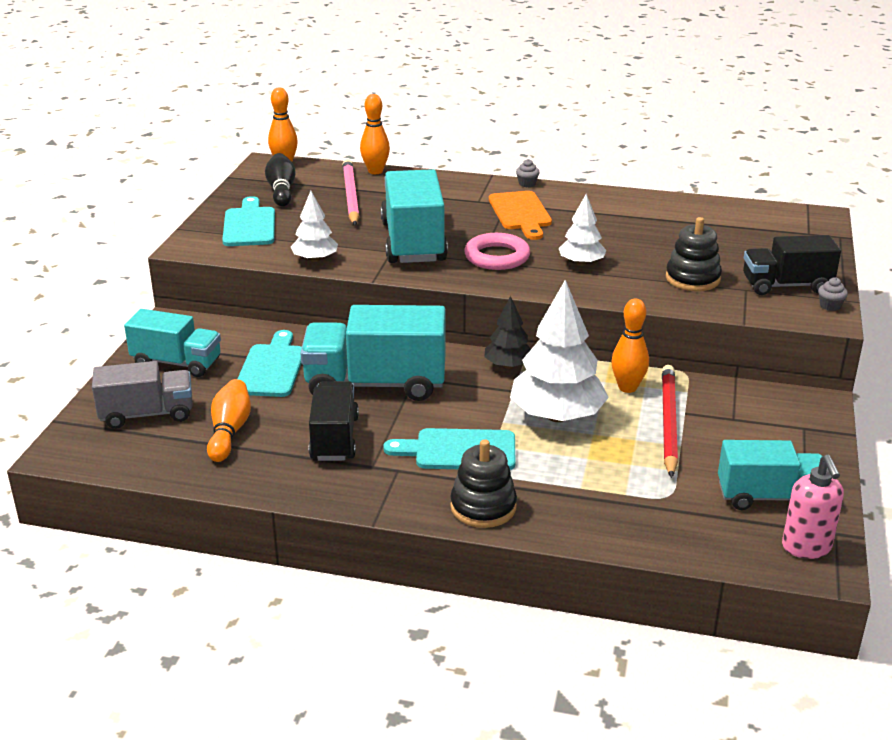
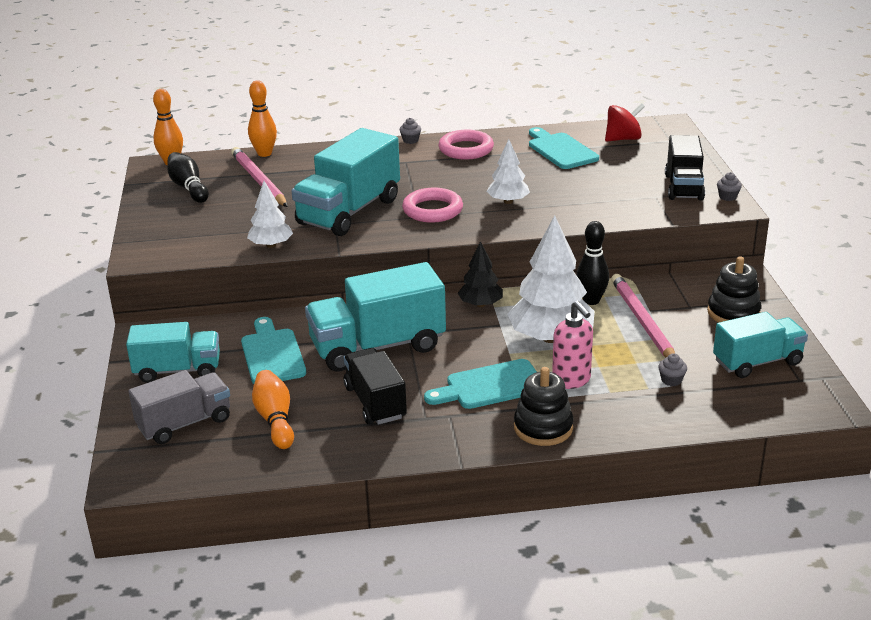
camera: 20 degrees left, 0 degrees up
(249, 225) = (183, 226): turquoise cutting board -> turquoise cutting board (560, 150)
(413, 242) = (349, 212): turquoise truck -> turquoise truck turned 120 degrees counterclockwise
(521, 213) = (424, 168): orange cutting board -> none
(577, 203) = (466, 149): none -> pink ring
(627, 387) = (591, 300): orange bowling pin -> black bowling pin
(656, 492) = (671, 380): none -> grey cupcake
(668, 422) = (642, 322): red pencil -> pink pencil
(692, 279) = (607, 196): black stacking toy -> black stacking toy (733, 313)
(755, 222) = (623, 139): none -> red spinning top
(786, 285) = (683, 187): black truck -> black truck turned 60 degrees counterclockwise
(806, 548) = (809, 394): pink soap dispenser -> pink soap dispenser (571, 380)

